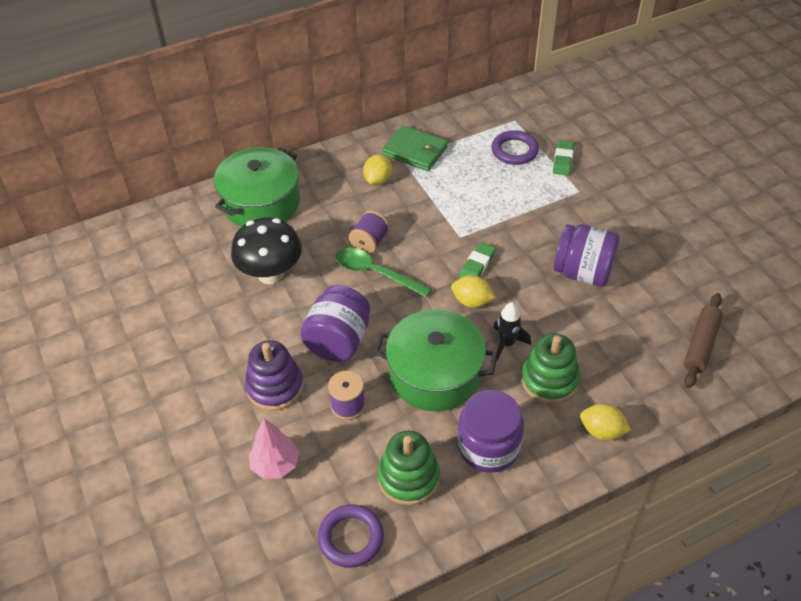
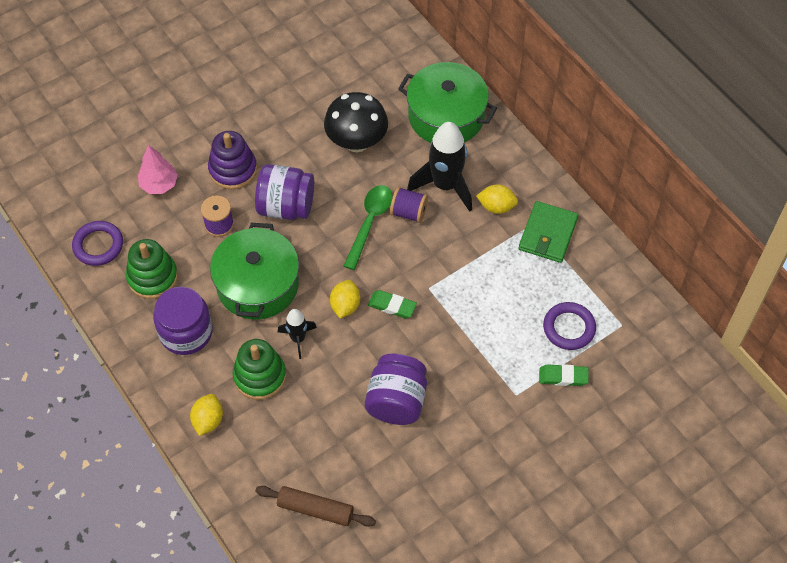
camera: 80 degrees right, 10 degrees up
(344, 212) = (445, 185): none -> black rocket

